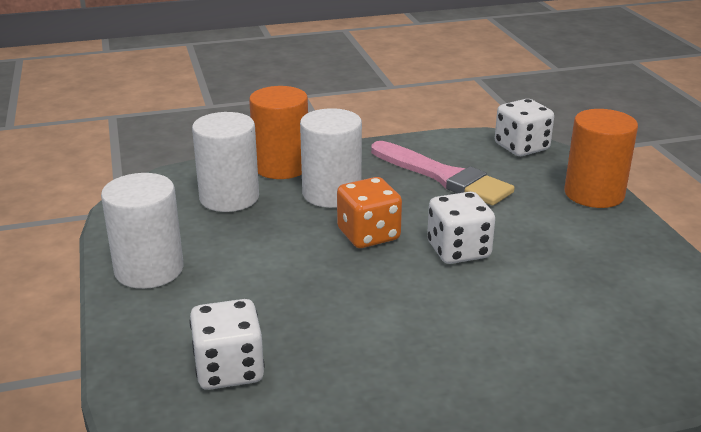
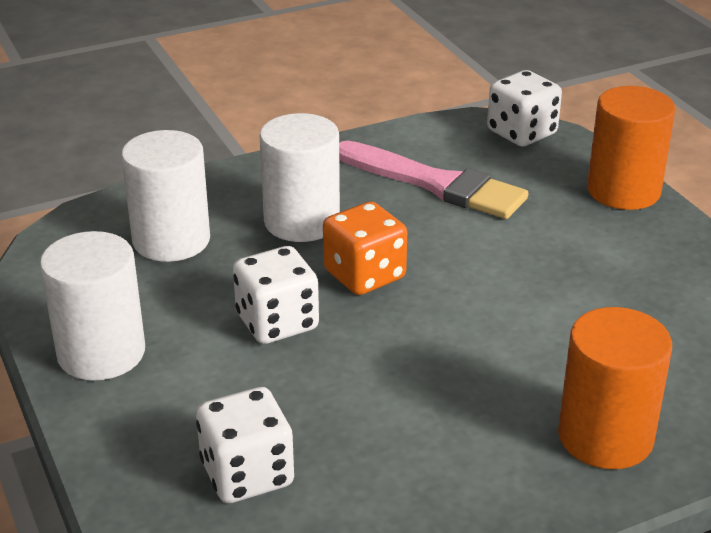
camera: 10 degrees left, 5 degrees up
(281, 167) = (225, 189): orange cylinder -> orange cylinder (605, 437)
(458, 250) = (480, 285): white dice -> white dice (277, 322)

